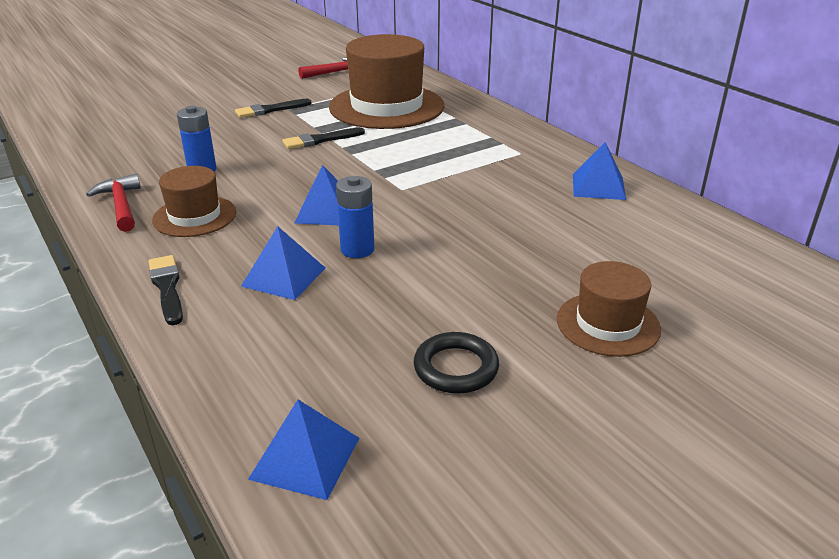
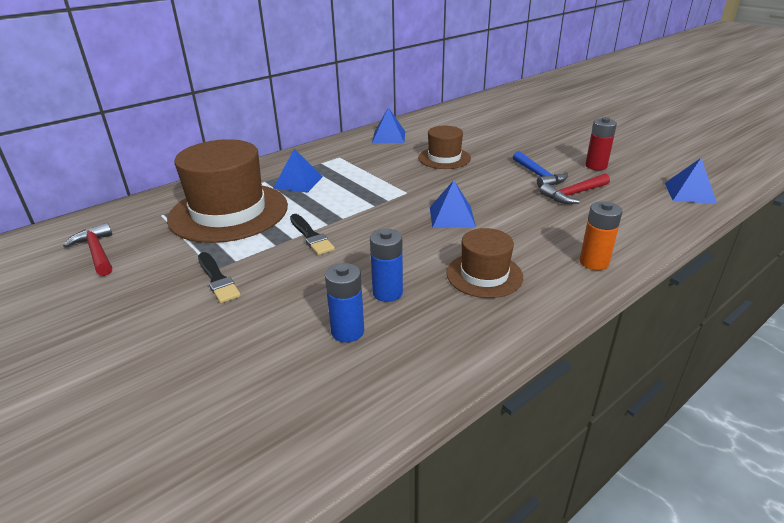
camera: 95 degrees left, 0 degrees up
(121, 205) = (480, 326): red hammer -> red hammer (573, 194)
(167, 287) = (594, 262): black brush -> orange battery
(284, 277) = (549, 220): blue pyramid -> blue pyramid (298, 182)
(357, 249) = (501, 199): blue battery -> blue battery (347, 331)
(427, 295) = (539, 176): none -> blue hammer
(456, 368) = (596, 166): black ring -> red battery
(608, 324) = (535, 137): brown hat -> brown hat (444, 158)

